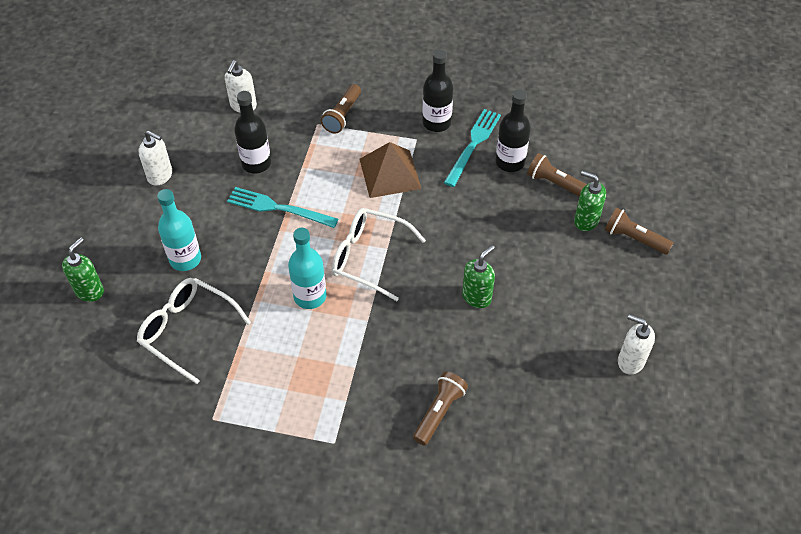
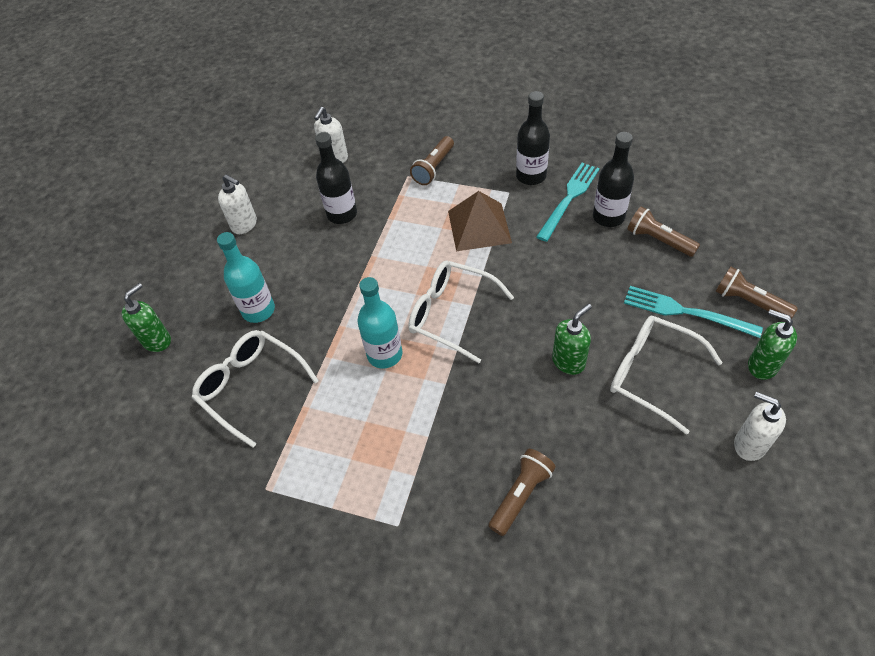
camera: 10 degrees right, 0 degrees up
(277, 208) = (358, 259): turquoise fork -> turquoise fork (684, 312)
(549, 305) = (651, 374): none -> white glasses
(585, 221) = (693, 281): green soap dispenser -> green soap dispenser (762, 365)

